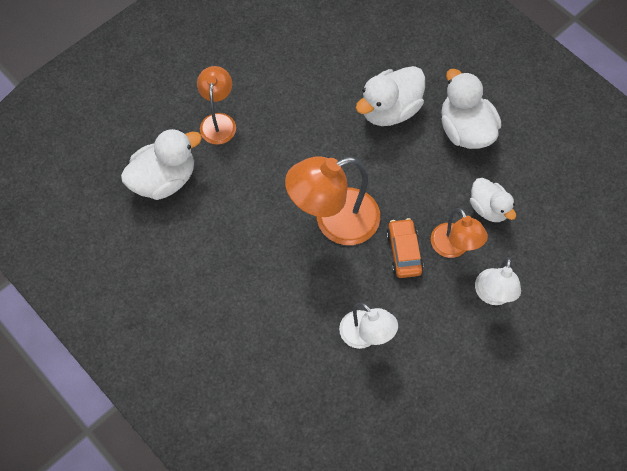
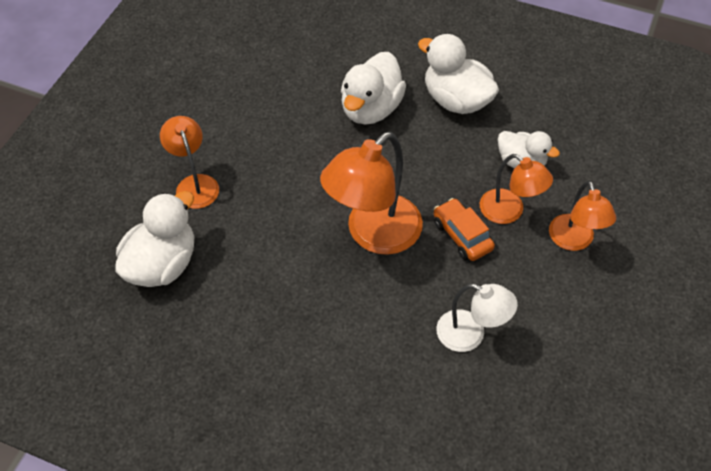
camera: 25 degrees left, 10 degrees down
(492, 295) = (574, 241): white lamp -> orange lamp

